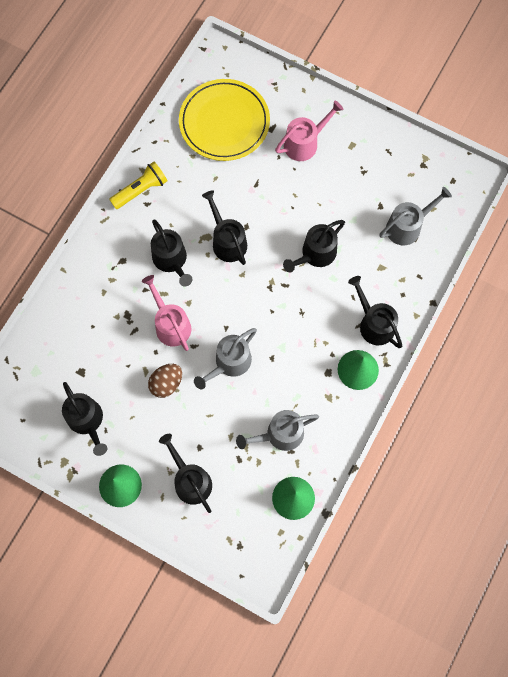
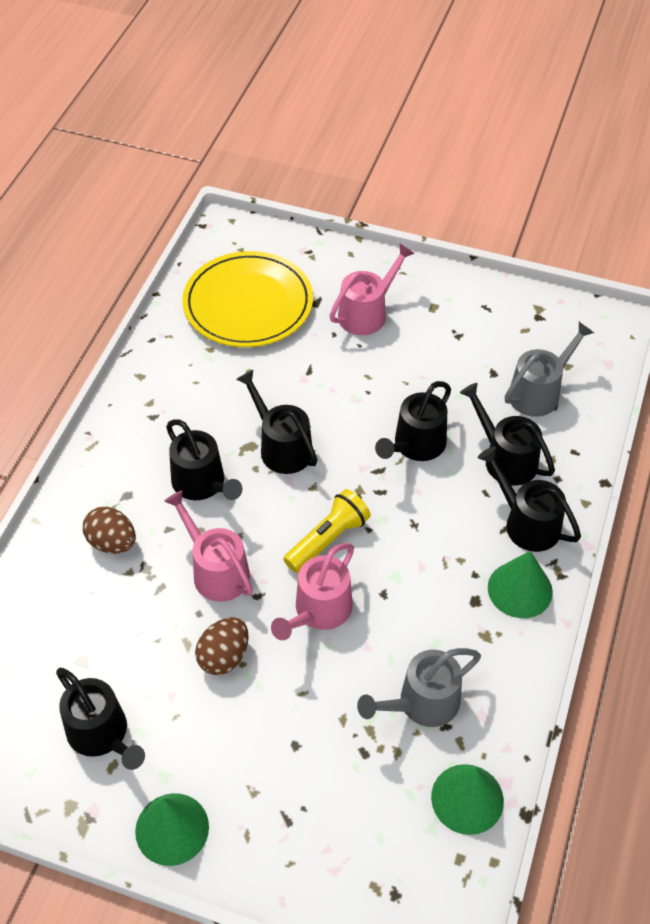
camera: 10 degrees left, 20 degrees down
(109, 293) = (112, 542): none -> brown egg
(141, 190) = (141, 400): yellow flashlight -> yellow flashlight (328, 539)
(190, 480) = (290, 800): black watering can -> black watering can (505, 459)
(229, 363) = (319, 611): grey watering can -> pink watering can

